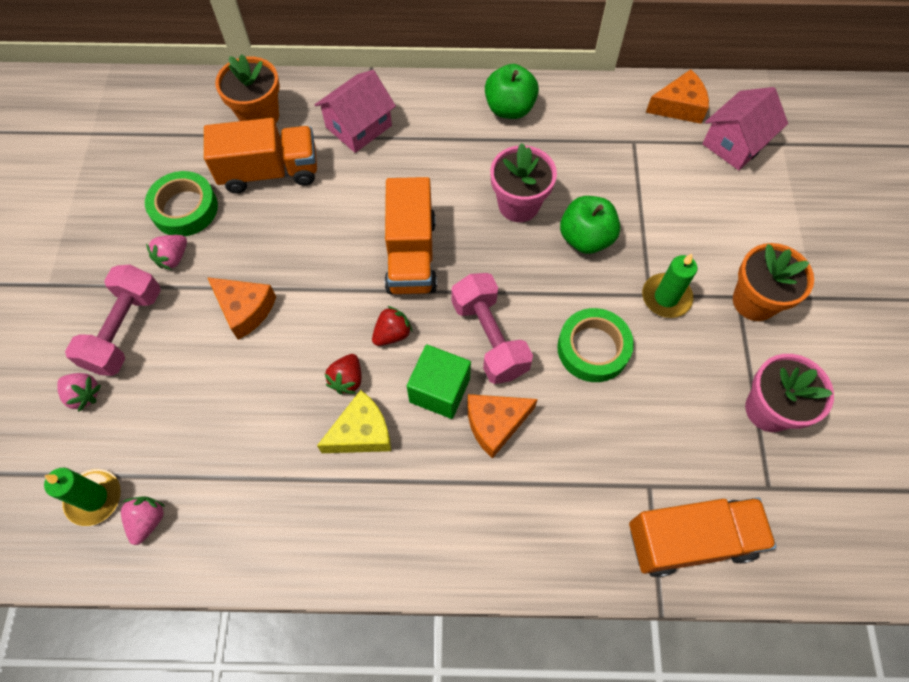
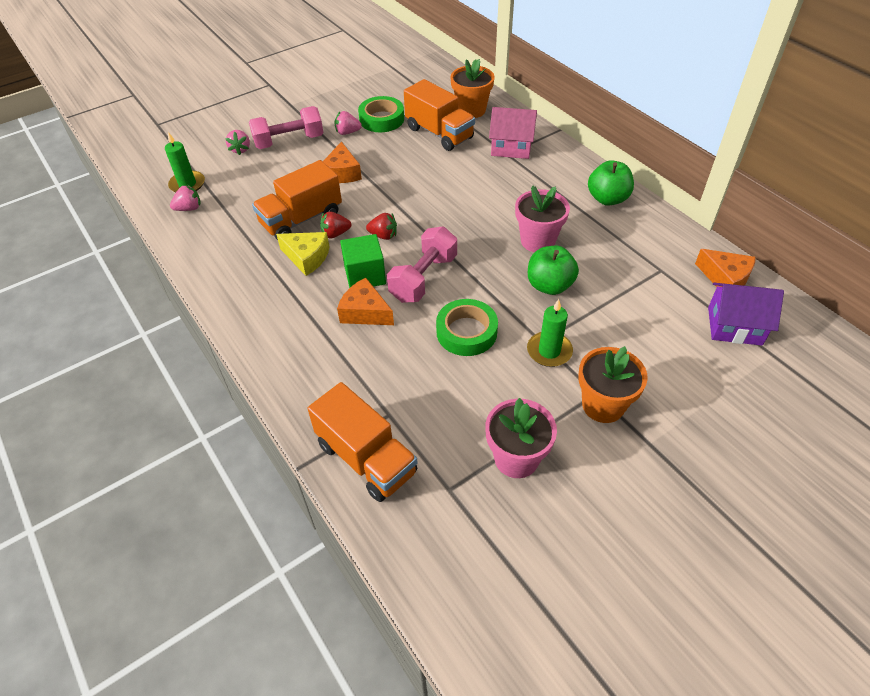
camera: 55 degrees right, 15 degrees down
(411, 254) = (446, 214): orange truck -> orange truck (301, 219)
(735, 143) = (734, 326): pink house -> purple house

